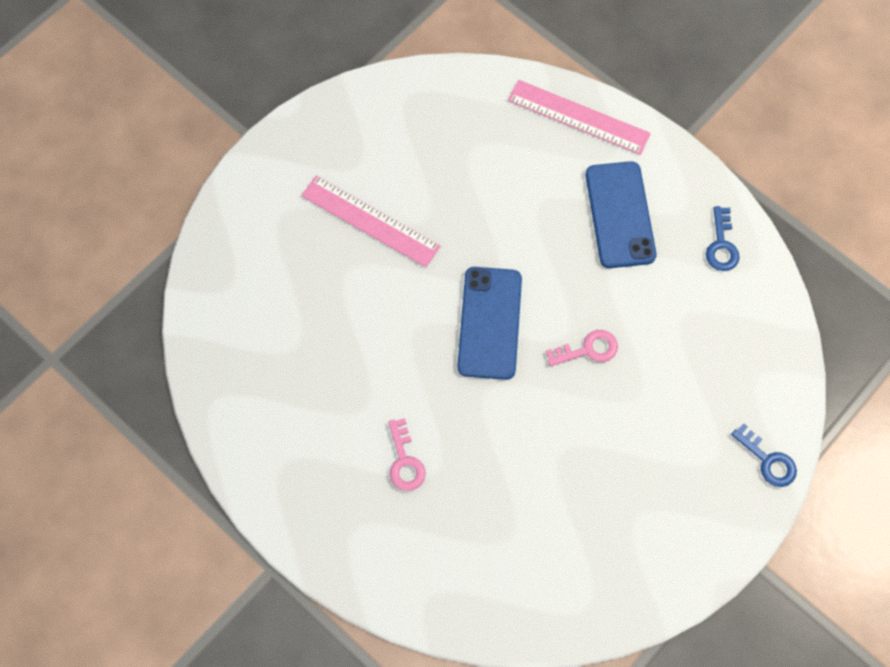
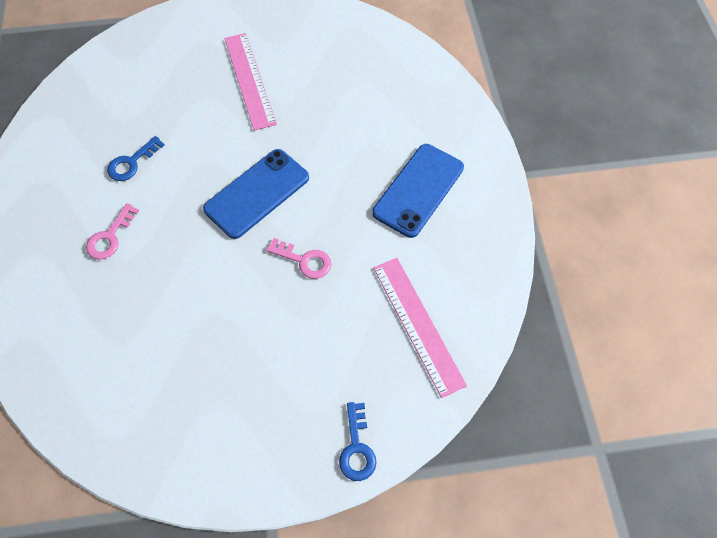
camera: 40 degrees right, 5 degrees down
(578, 117) = (451, 110): pink ruler -> pink ruler (417, 324)
(721, 245) = (475, 263): blue key -> blue key (132, 162)

